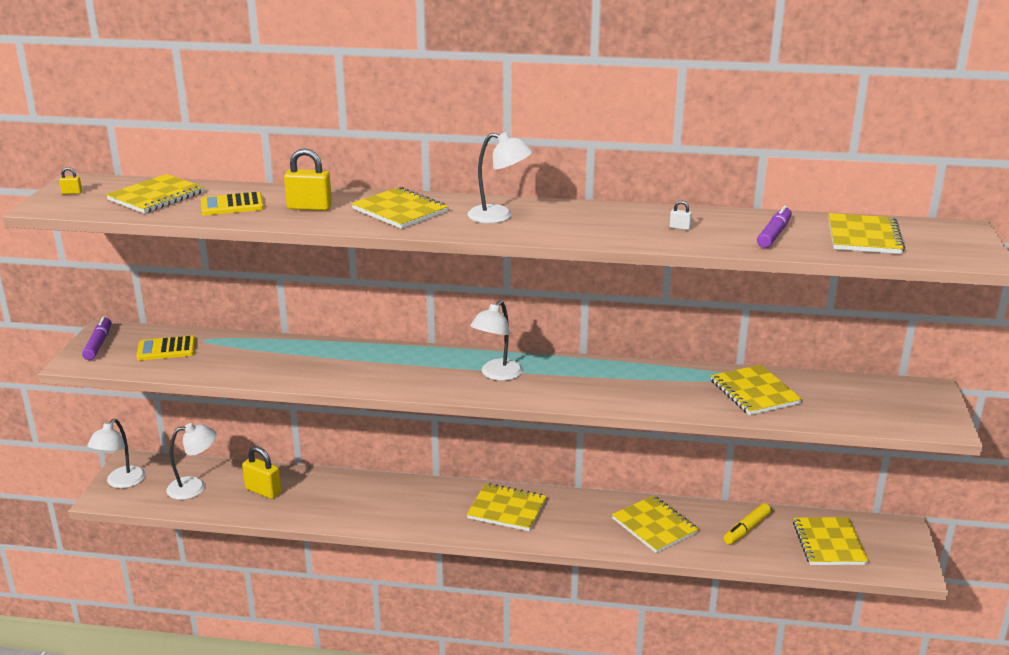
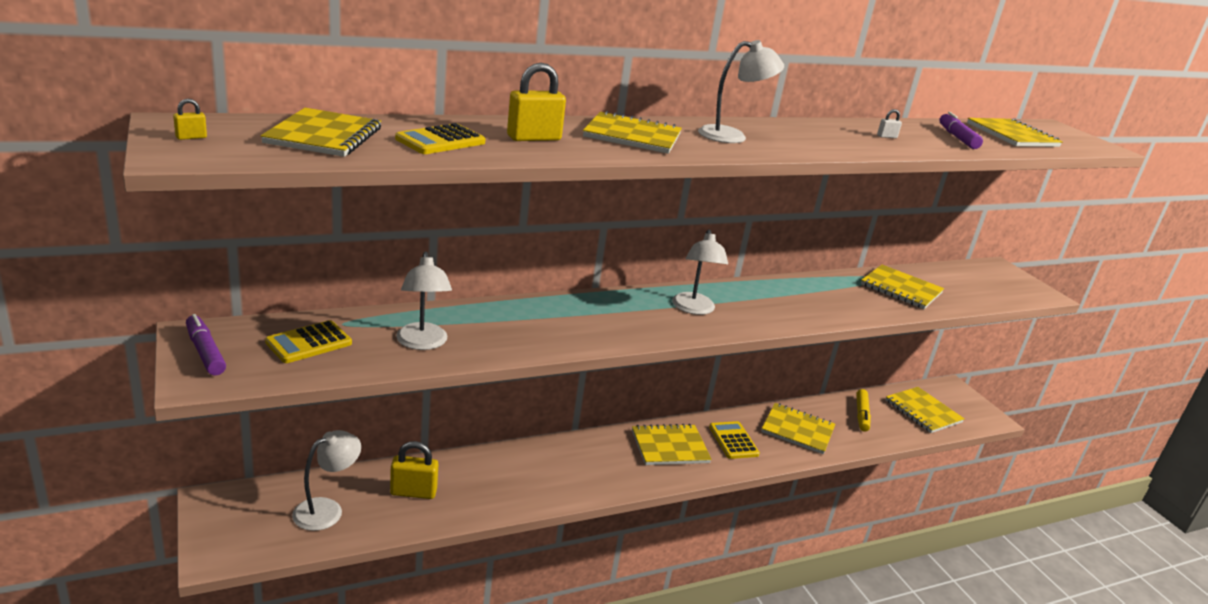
camera: 35 degrees left, 0 degrees up
(121, 482) = (223, 529): white lamp -> white lamp (422, 343)
(575, 519) = (733, 441): none -> yellow calculator

